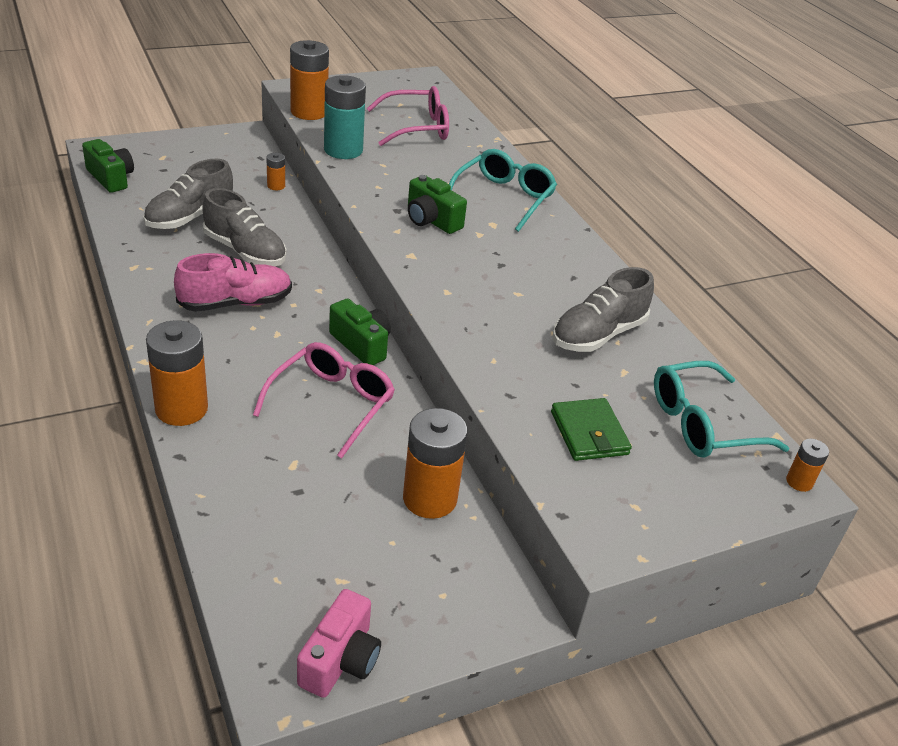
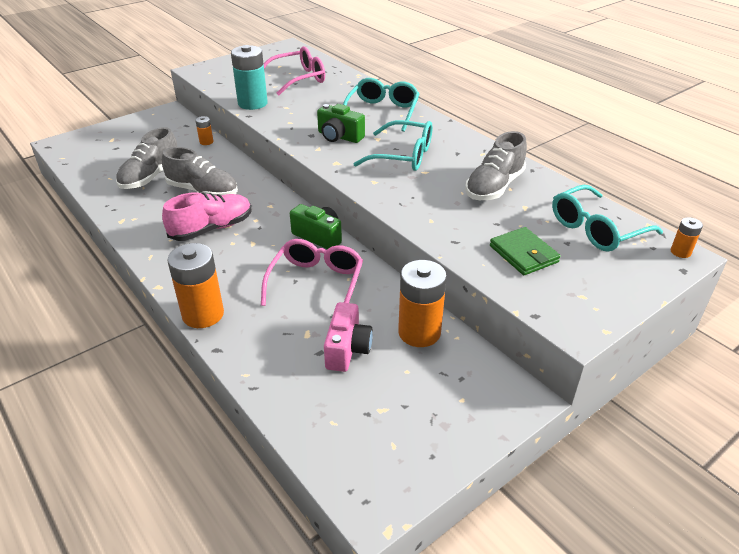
camera: 10 degrees left, 0 degrees up
(111, 178) = (77, 162): green camera -> none
(309, 112) = (215, 83): orange battery -> none
(340, 660) = (409, 470): pink camera -> pink camera (347, 349)
(500, 265) = (402, 156): none -> turquoise glasses

